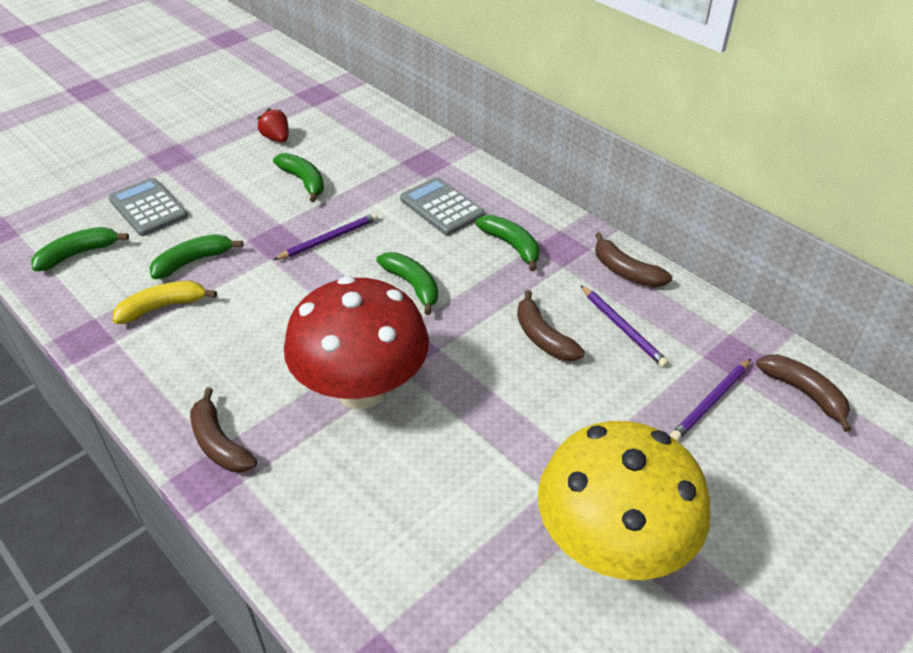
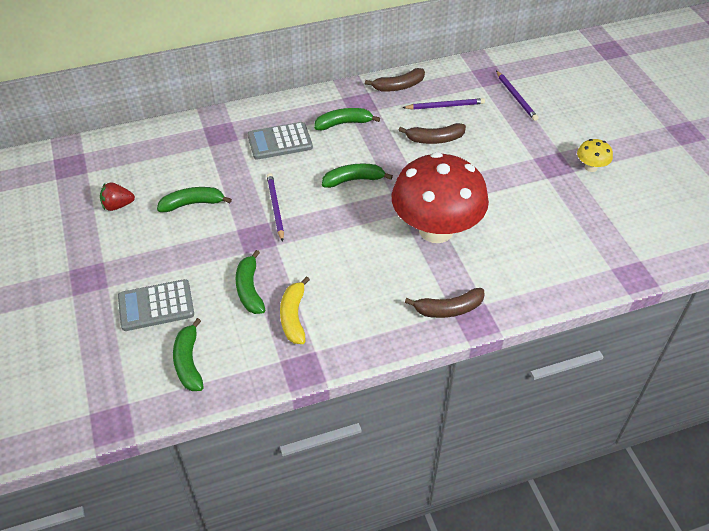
camera: 65 degrees left, 5 degrees up
(611, 545) = (591, 167): yellow mushroom -> yellow mushroom, size x0.40
(804, 393) = (525, 65): brown banana -> none

